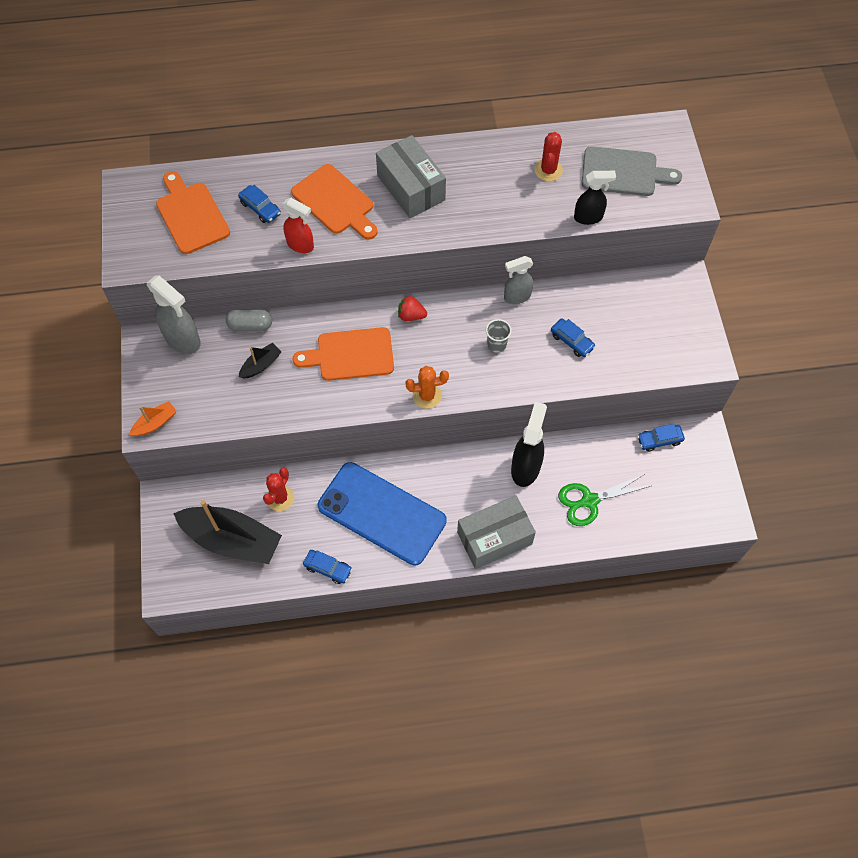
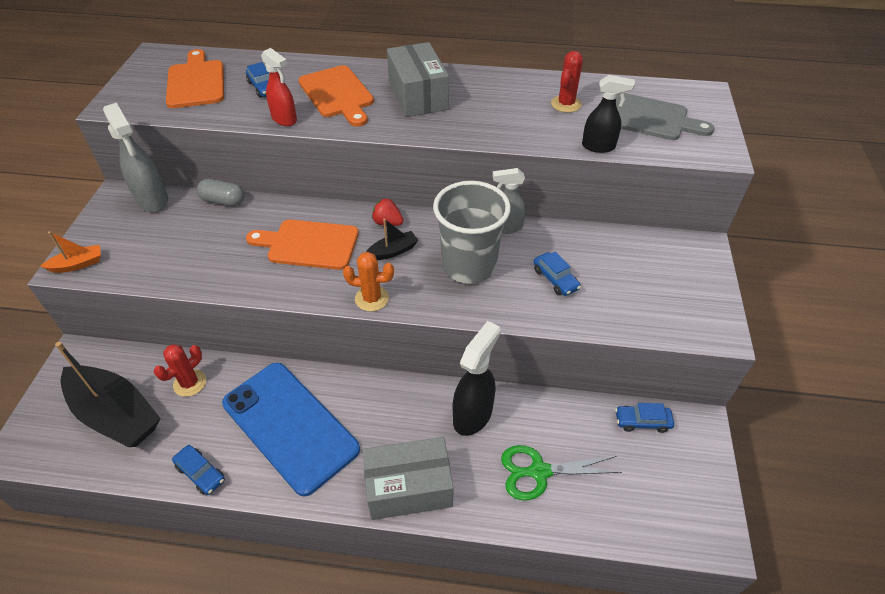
camera: 15 degrees right, 15 degrees down
(261, 365) = (214, 235): black boat -> black boat (393, 251)
(496, 344) = (469, 266): grey cup -> grey cup, size x2.44

